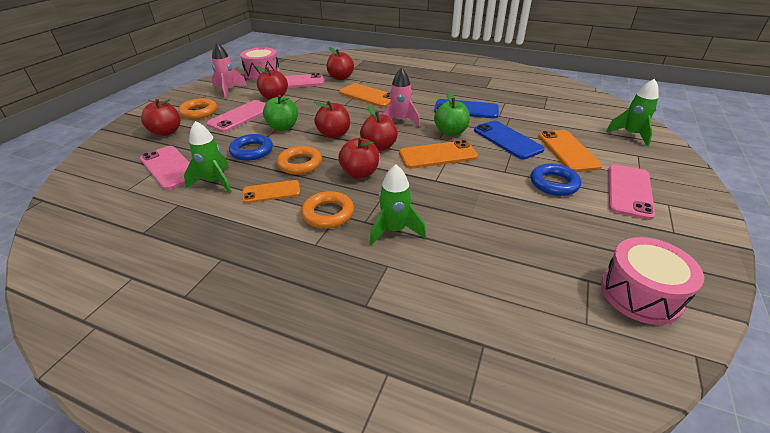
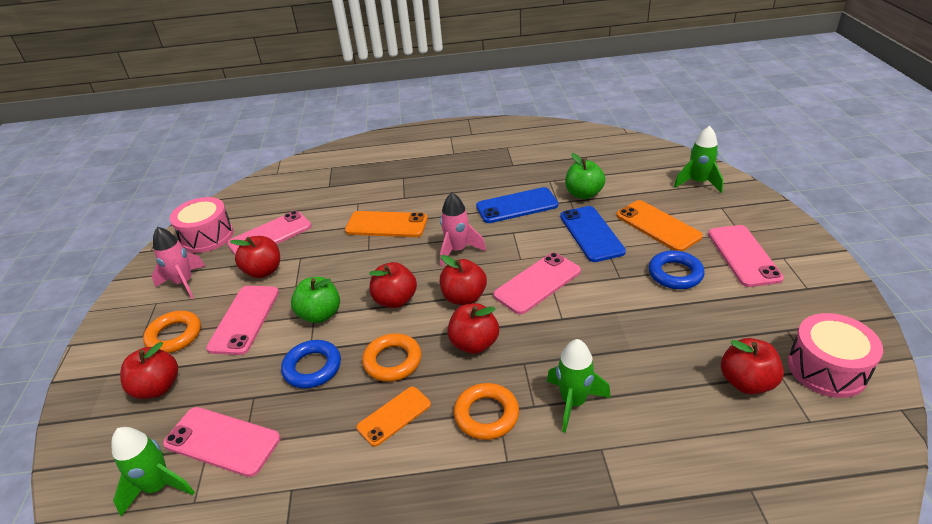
camera: 25 degrees left, 0 degrees up
(215, 182) = (308, 434): green rocket -> green rocket (159, 487)
(340, 77) = (325, 207): red apple -> red apple (746, 382)
(438, 155) = (537, 283): orange phone -> pink phone
(450, 132) = (525, 245): green apple -> green apple (583, 194)
(507, 140) = (591, 234): blue phone -> blue phone turned 45 degrees clockwise

